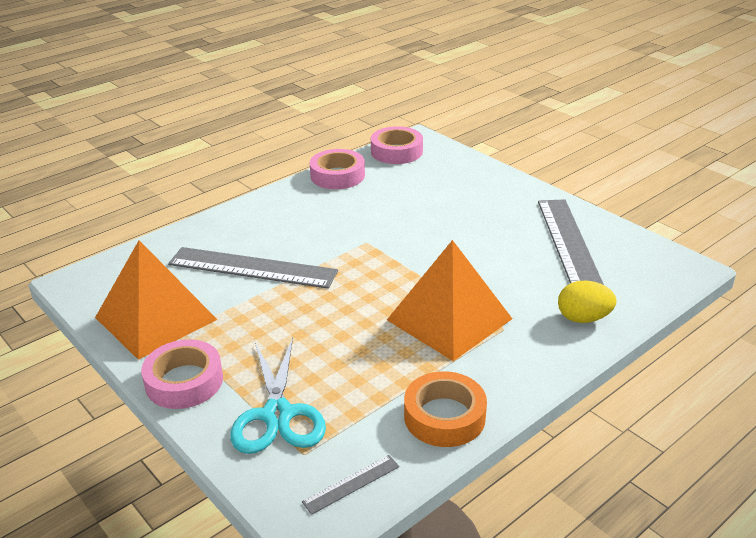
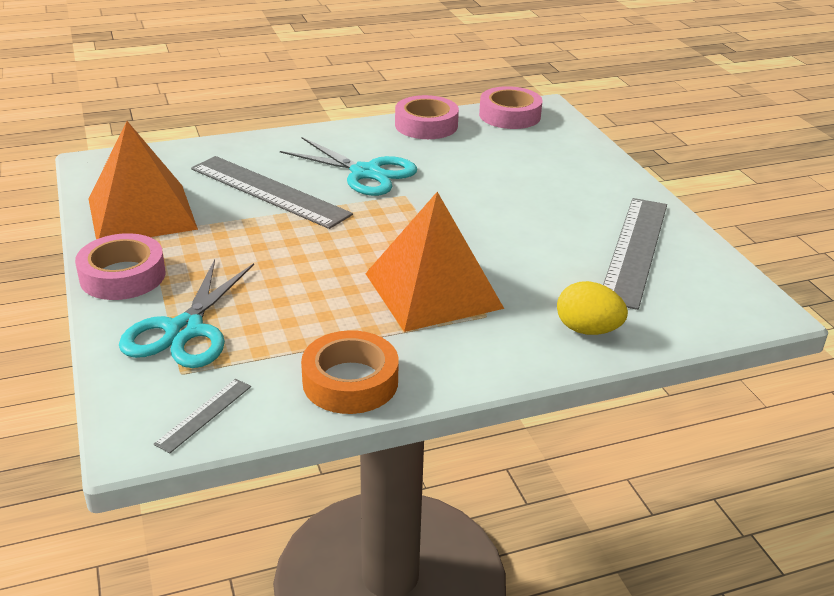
camera: 20 degrees right, 0 degrees up
(320, 230) = (365, 173): none -> turquoise scissors
(351, 484) = (204, 415): grey ruler -> grey ruler turned 45 degrees counterclockwise

